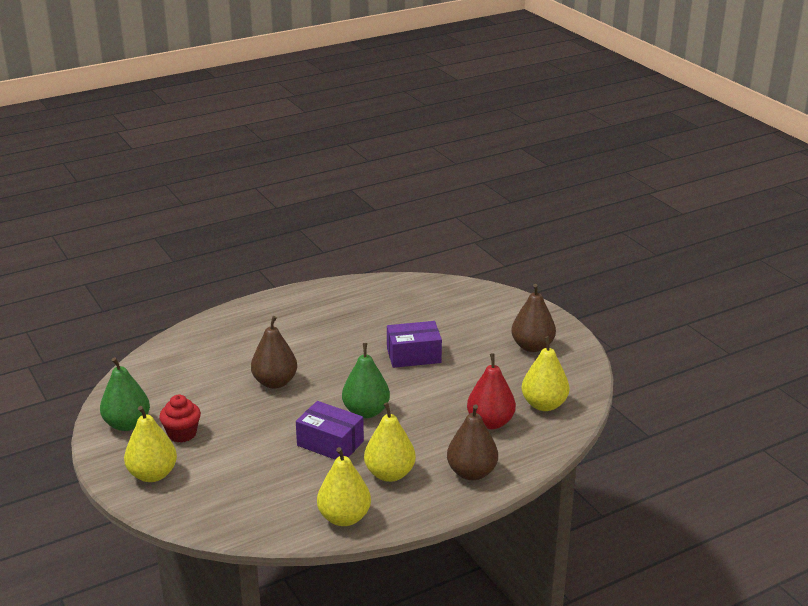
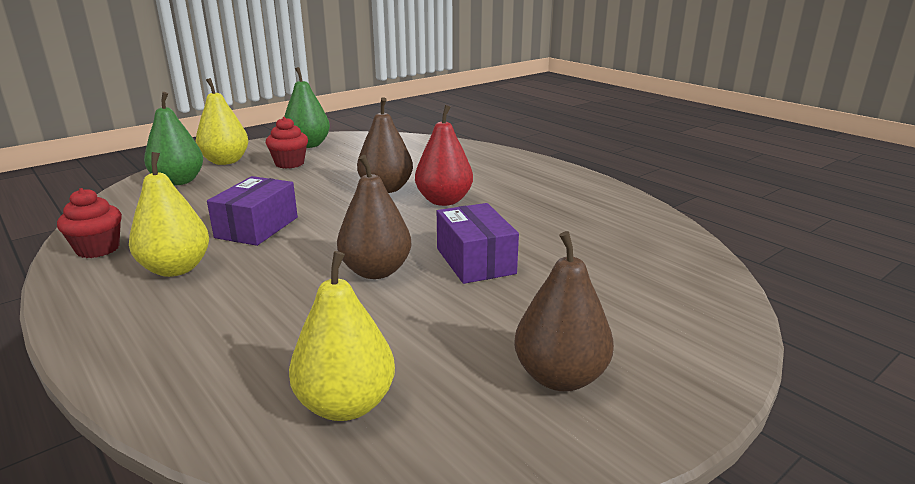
camera: 80 degrees right, 5 degrees down
(344, 517) = (98, 249): yellow pear -> red cupcake
(366, 411) = (325, 241): green pear -> green pear (178, 181)
(471, 472) = (149, 333): brown pear -> brown pear (376, 271)
(490, 422) = (289, 342): red pear -> red pear (444, 201)

